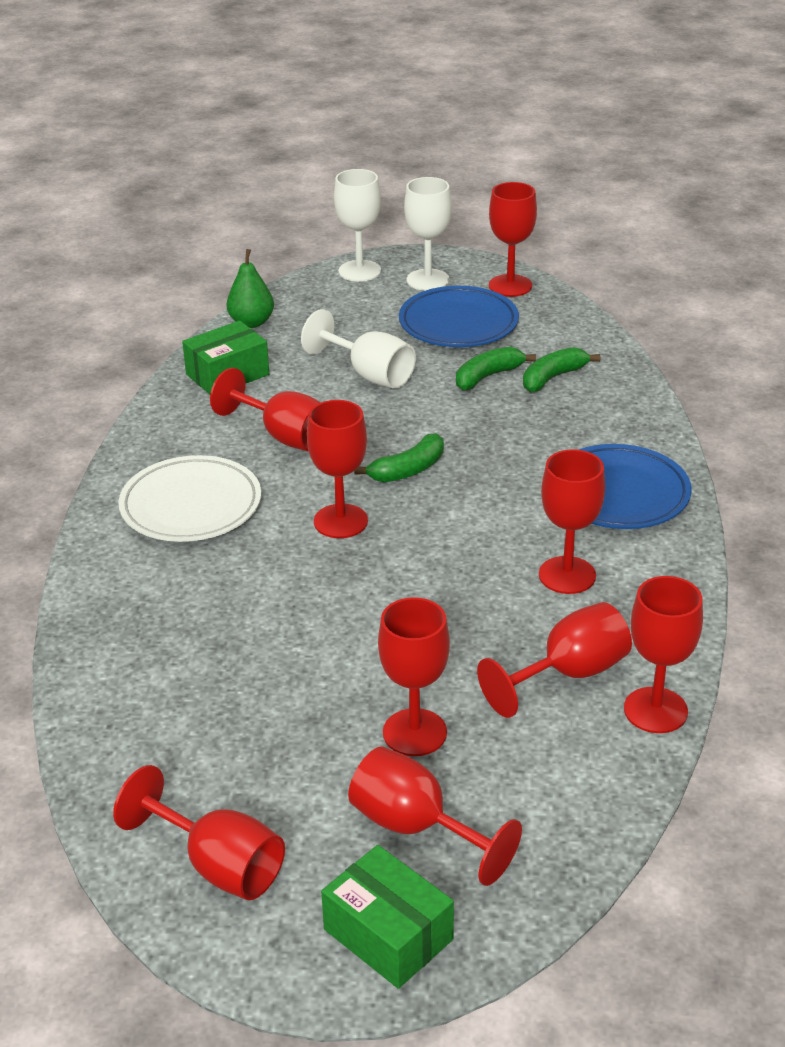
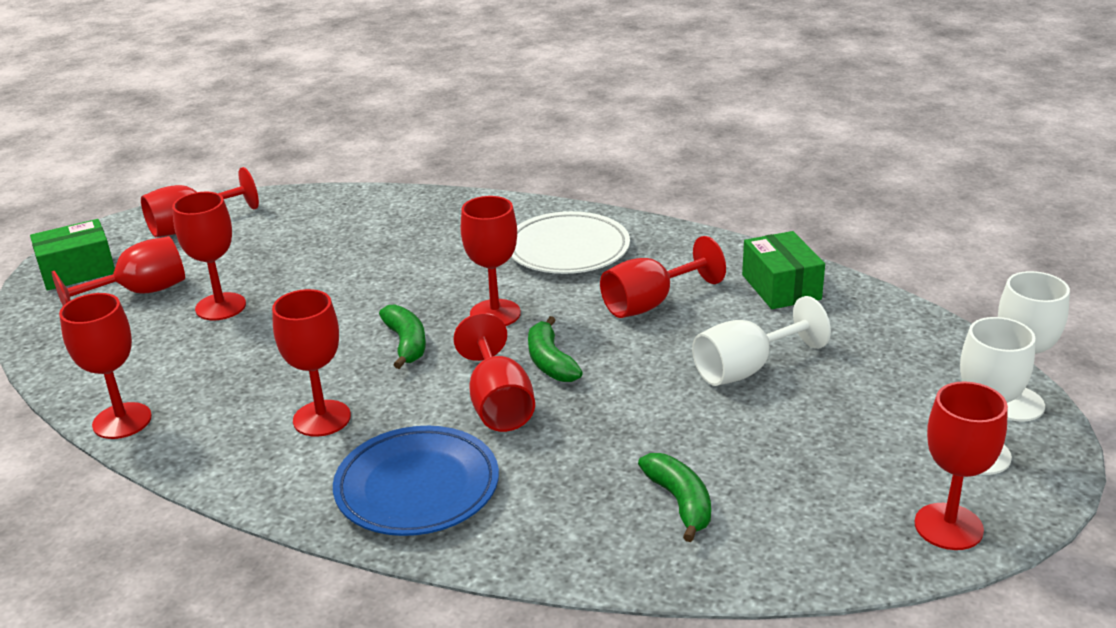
camera: 110 degrees right, 5 degrees down
(251, 322) = (890, 312): green pear -> none
(458, 323) = (846, 455): blue plate -> none
(488, 376) = (705, 451): green banana -> green banana (406, 344)
(569, 674) = (204, 387): red goblet -> red goblet (498, 404)

